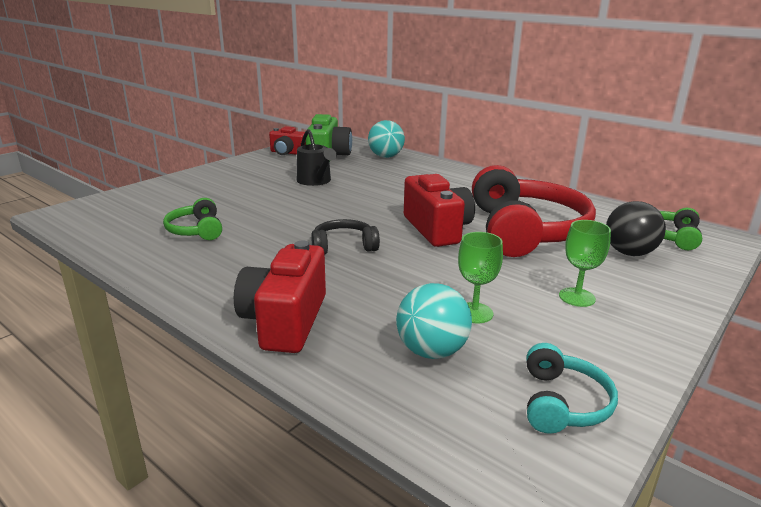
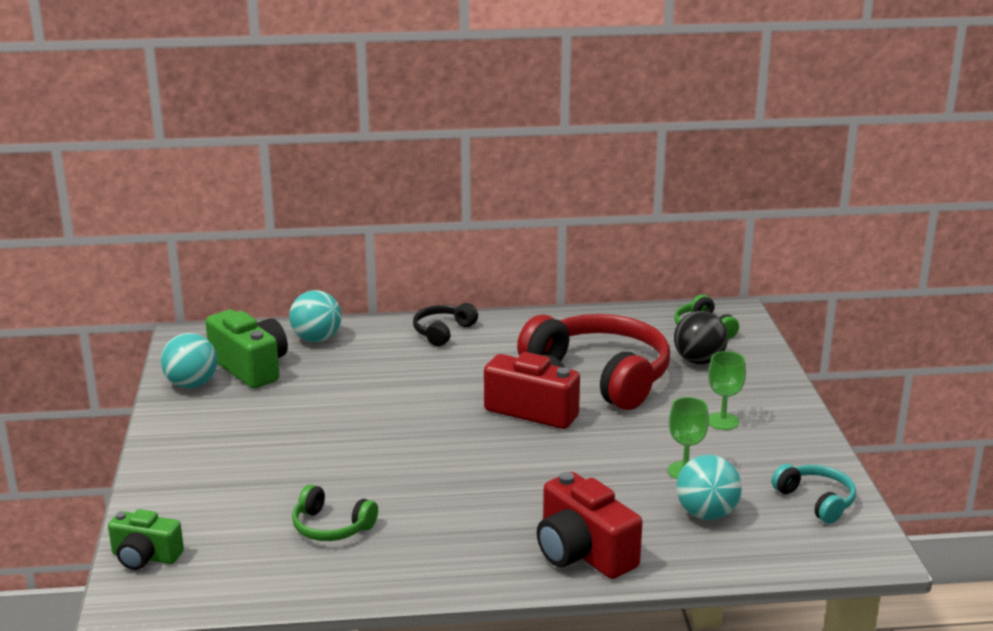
camera: 45 degrees left, 0 degrees up
(103, 203) = (145, 557): none -> green camera
(288, 153) = (191, 384): red camera -> turquoise ball
(315, 181) = (314, 409): black watering can -> none
(343, 246) = (496, 469): black headphones -> black headphones (443, 332)

